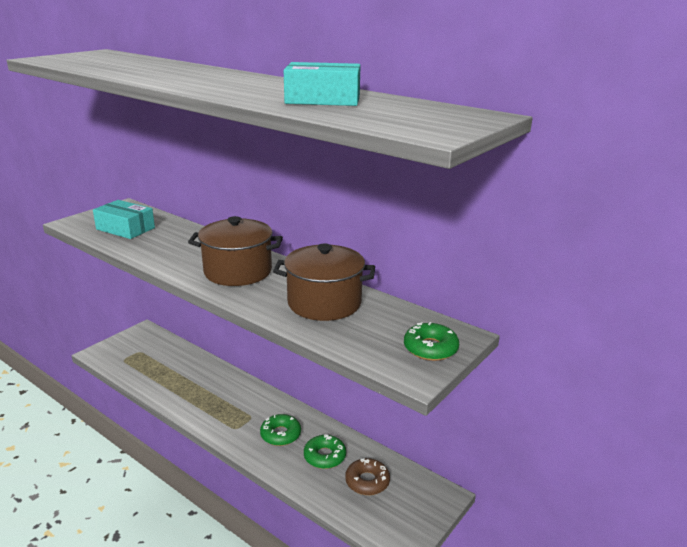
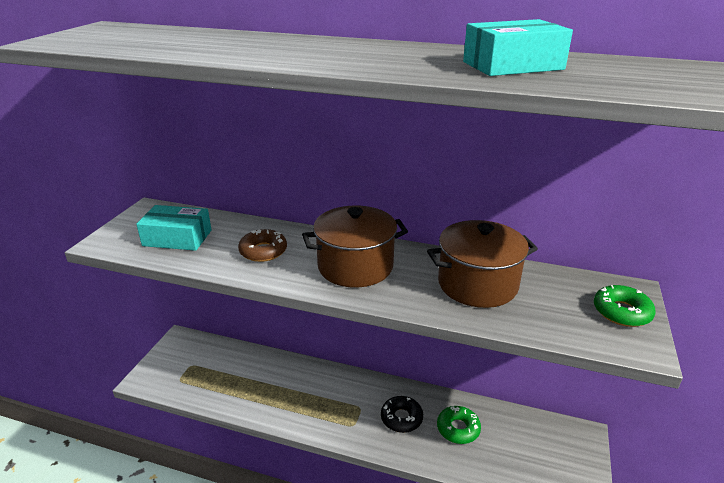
camera: 20 degrees left, 5 degrees up
(280, 434) = (401, 418): green donut -> black donut
(367, 481) = (513, 443): brown donut -> brown donut (263, 251)

